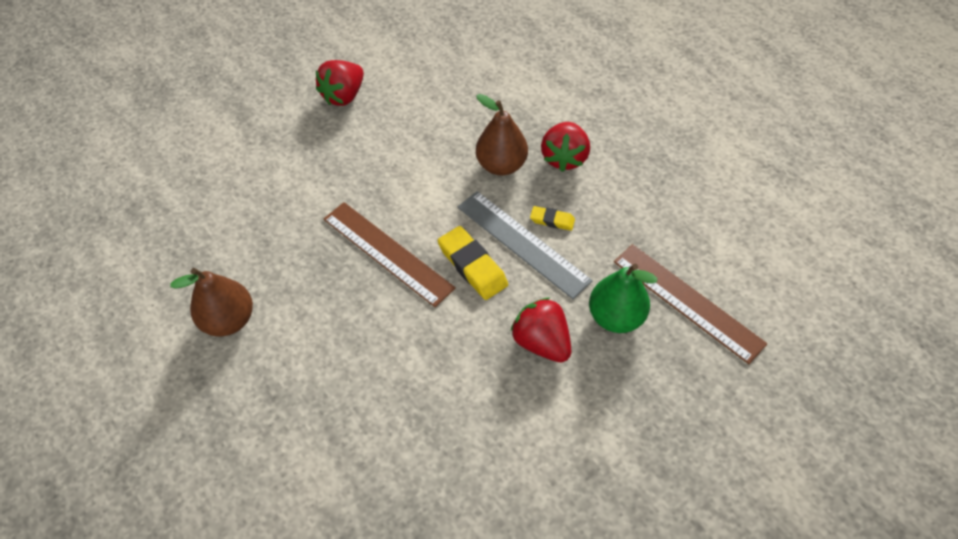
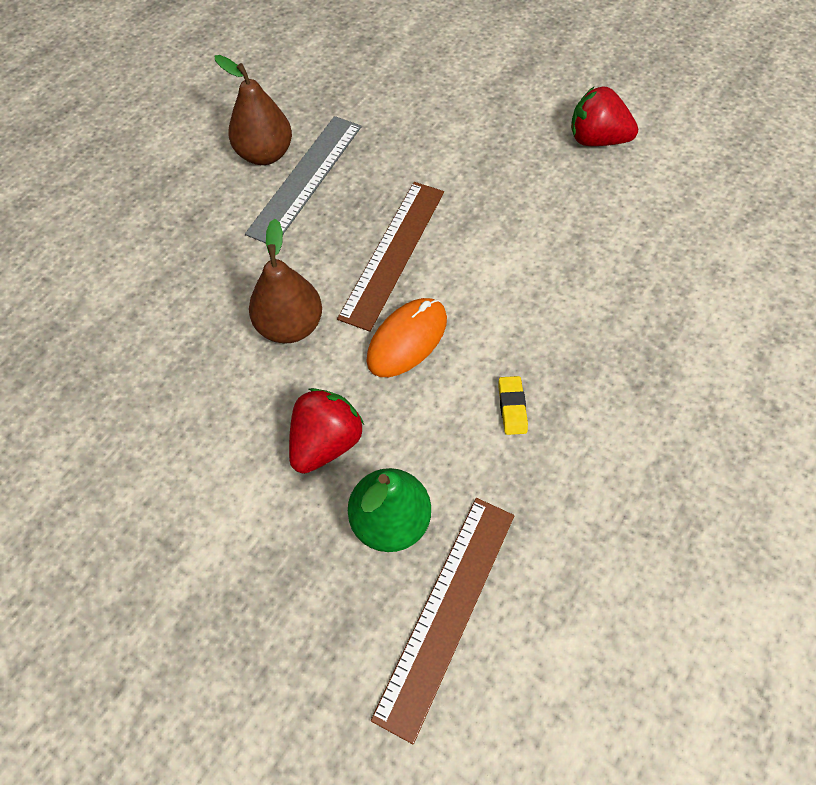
camera: 70 degrees right, 5 degrees up
(472, 266) = (407, 339): yellow eraser -> orange mouse
(501, 165) = (574, 326): brown pear -> brown pear (290, 326)
(523, 243) = (462, 383): grey ruler -> grey ruler (306, 178)
(564, 158) = (623, 395): red strawberry -> none

